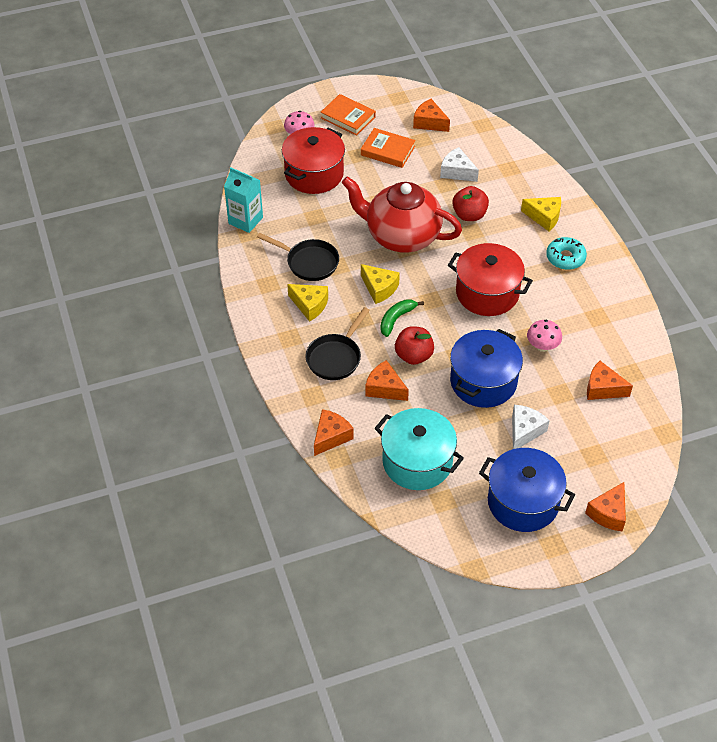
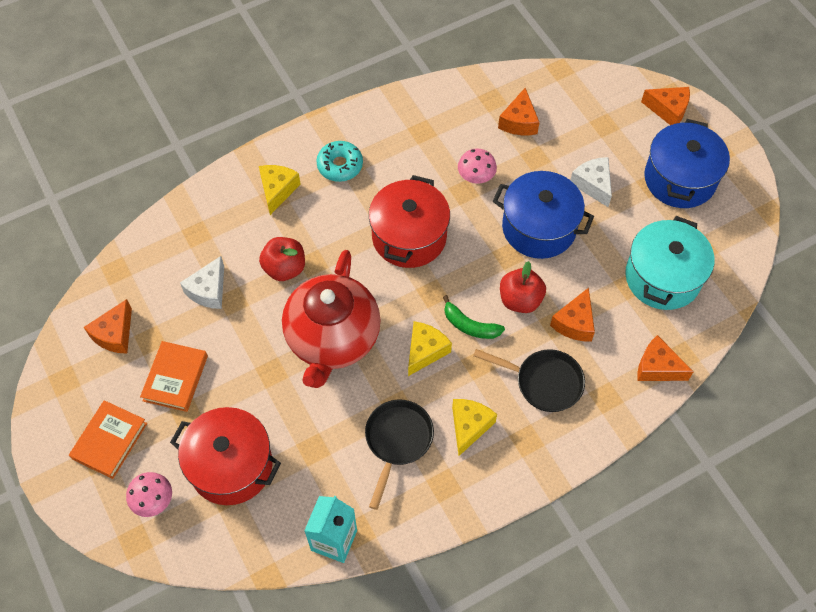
camera: 100 degrees left, 10 degrees up
(525, 431) = (593, 184): white cheese -> white cheese turned 45 degrees clockwise

